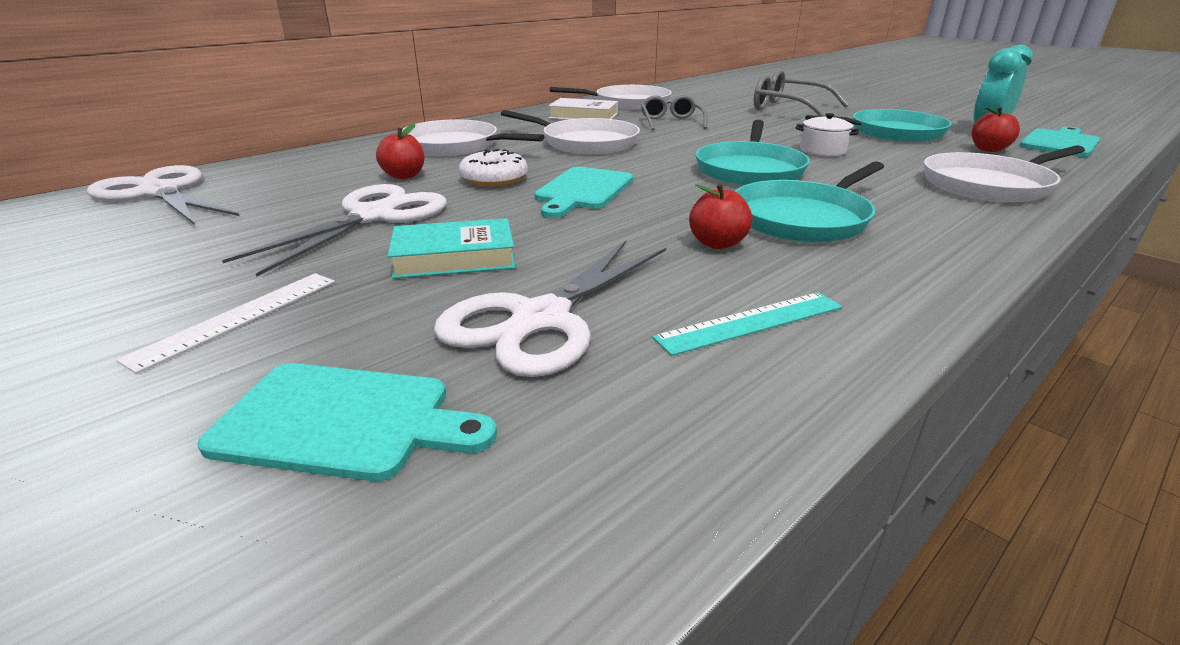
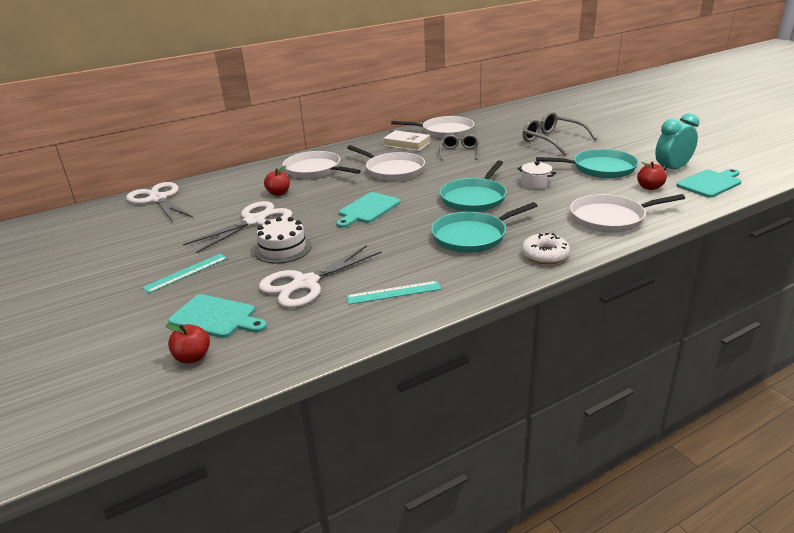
camera: 15 degrees right, 0 degrees up
(238, 318) = (186, 273): white ruler -> turquoise ruler
(454, 257) = (283, 249): turquoise book -> white cake
(494, 179) = (325, 198): white donut -> white donut (545, 255)
(717, 243) = (413, 249): red apple -> red apple (193, 357)

